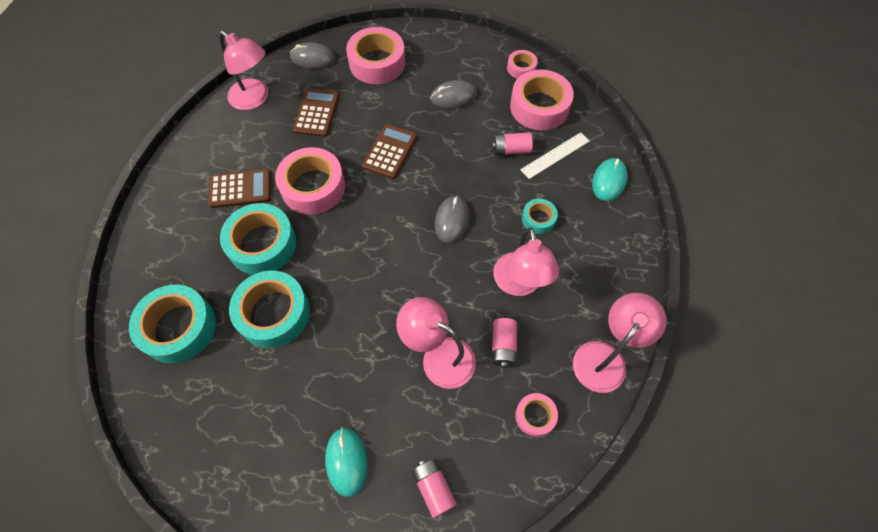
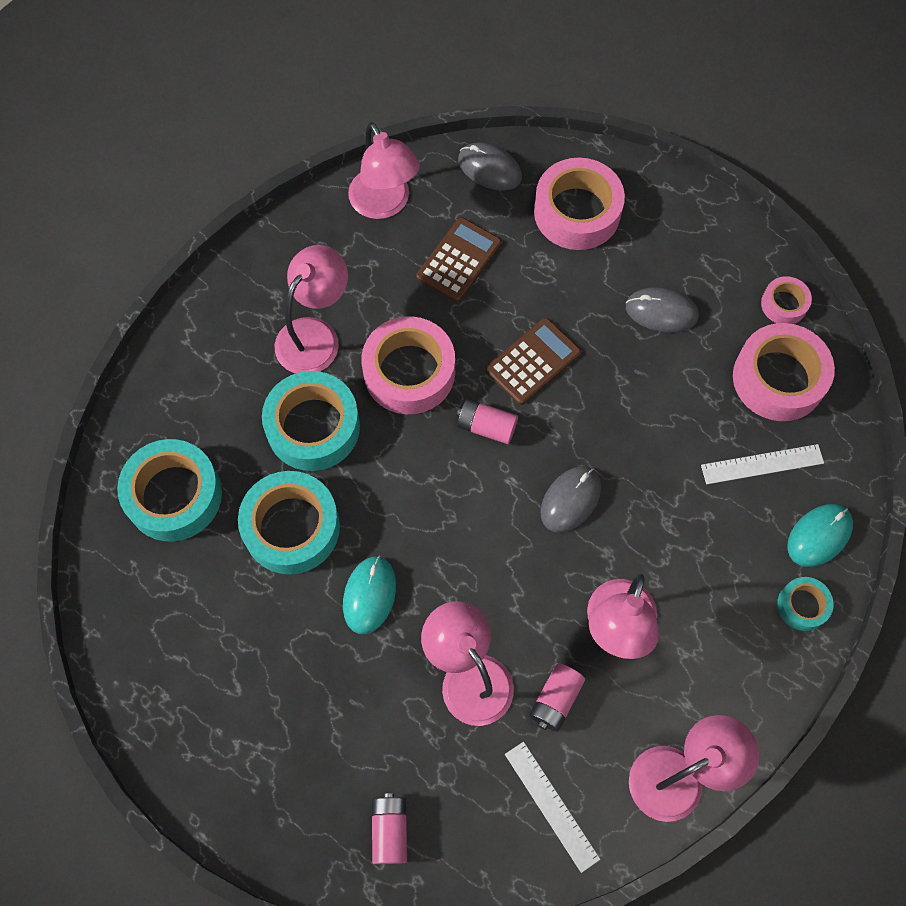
camera: 25 degrees right, 5 degrees up
(240, 189) = (315, 335): brown calculator -> pink lamp
(346, 461) = (303, 751): turquoise mouse -> turquoise mouse (369, 595)
(511, 150) = (702, 429): pink battery -> pink battery (486, 427)
(535, 416) = (552, 805): pink tape -> white ruler
(538, 219) = (689, 549): turquoise tape -> turquoise tape (802, 605)

